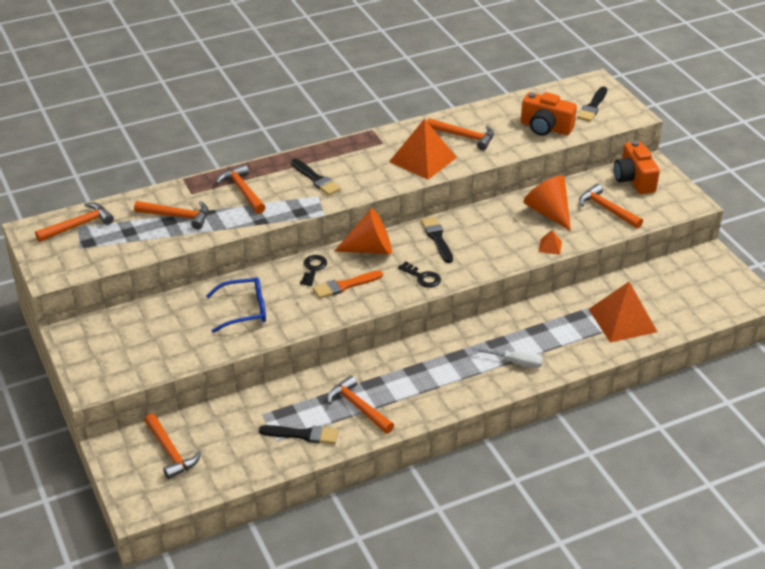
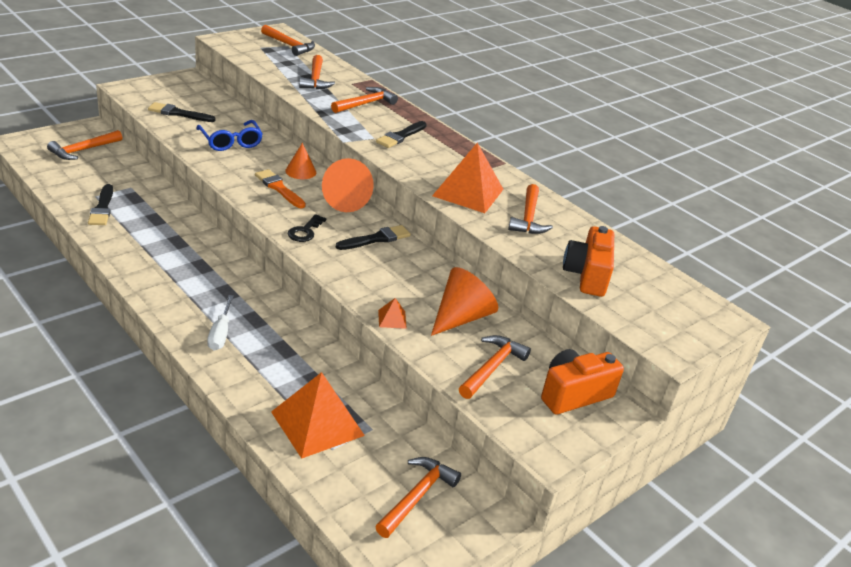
camera: 70 degrees right, 5 degrees down
(313, 269) = (300, 171): black key -> orange cone
(358, 407) = (141, 235): orange hammer -> orange hammer (417, 496)
(592, 106) = (665, 315): black brush -> black brush (179, 113)

